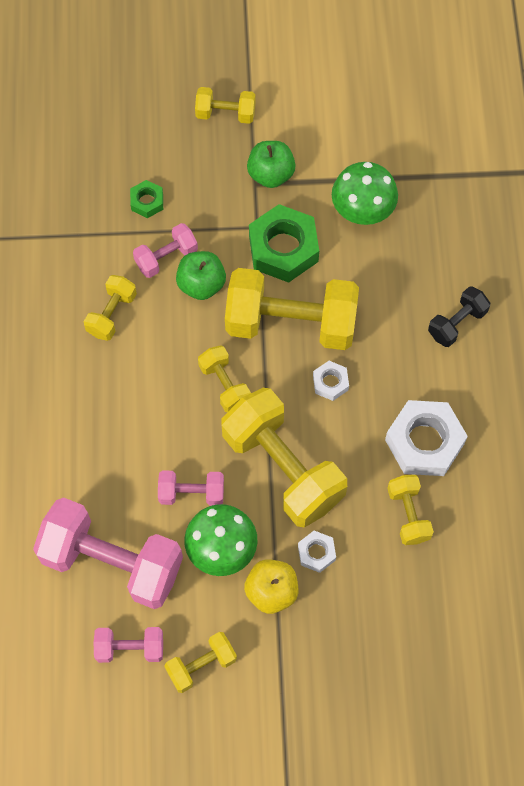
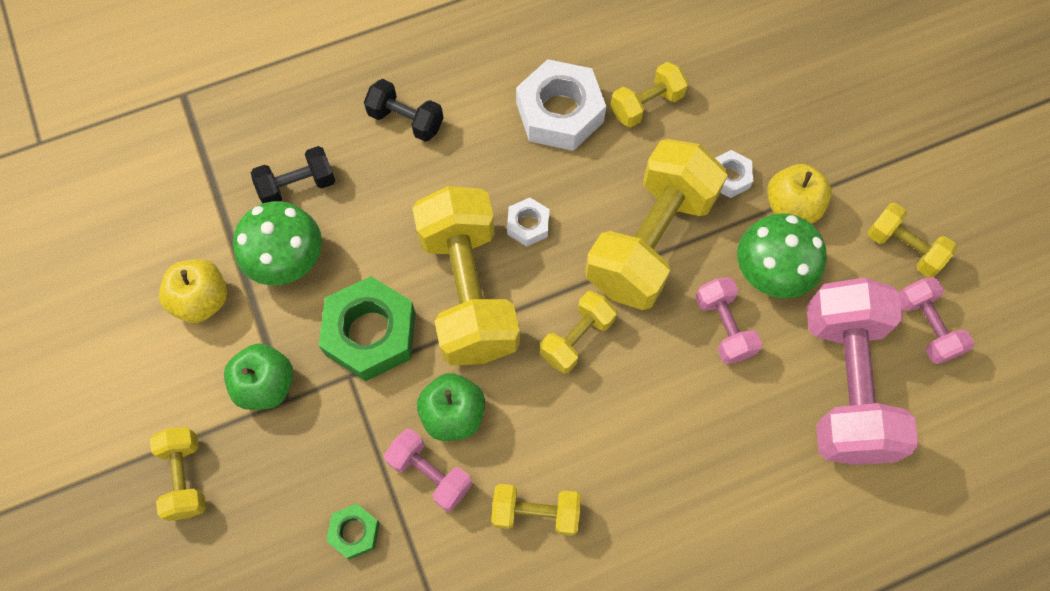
camera: 110 degrees left, 0 degrees up
(351, 149) = (202, 300): none -> yellow apple
(423, 231) = (298, 186): none -> black dumbbell

